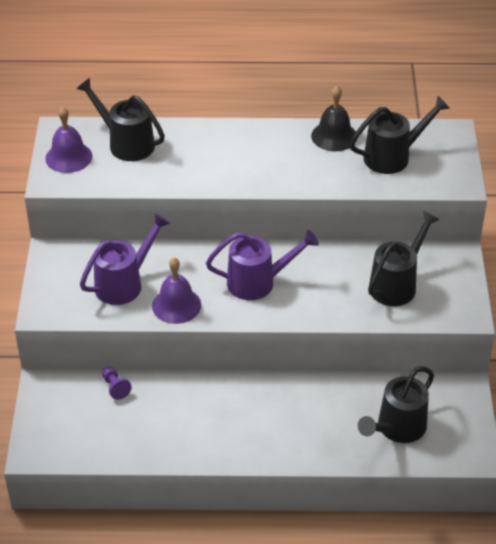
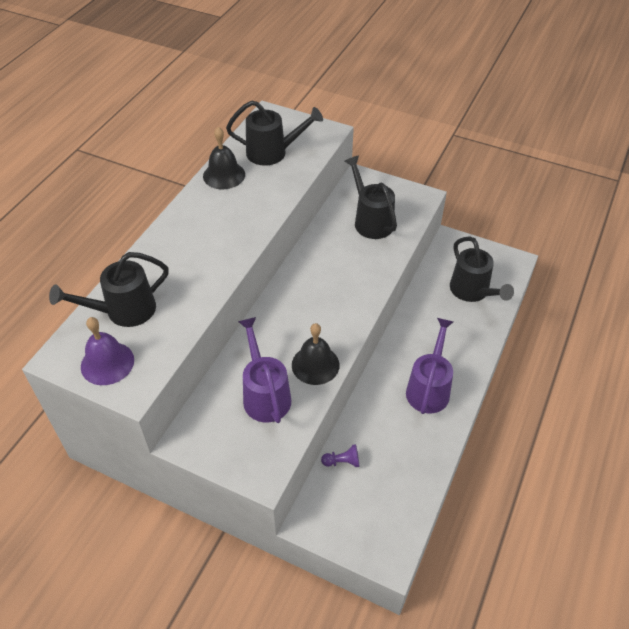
camera: 65 degrees left, 5 degrees up
(176, 305) = (315, 365): purple bell -> black bell
(258, 282) = (320, 299): purple watering can -> purple watering can (429, 388)
(393, 156) = (273, 152): black watering can -> black watering can turned 90 degrees clockwise

